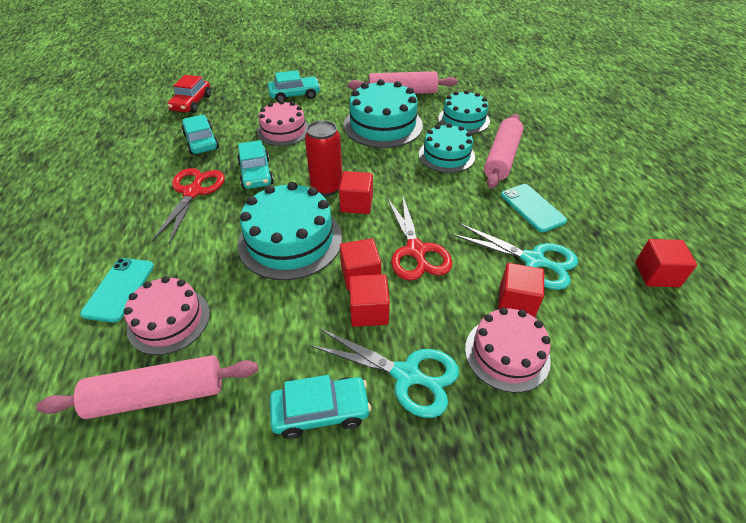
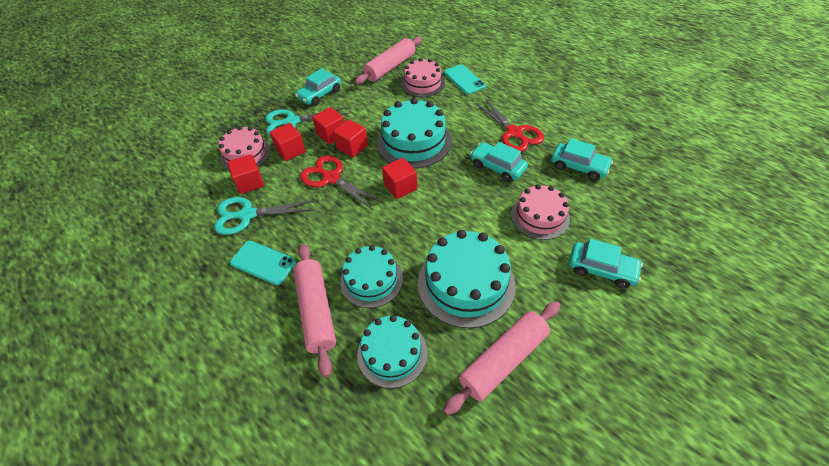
camera: 145 degrees right, 5 degrees up
(191, 103) = (661, 195): red car -> none
(295, 95) = (601, 269): turquoise car -> turquoise car turned 105 degrees counterclockwise
(327, 187) = (435, 187): red can -> none
(656, 274) = (153, 253): red cube -> red cube (290, 150)

